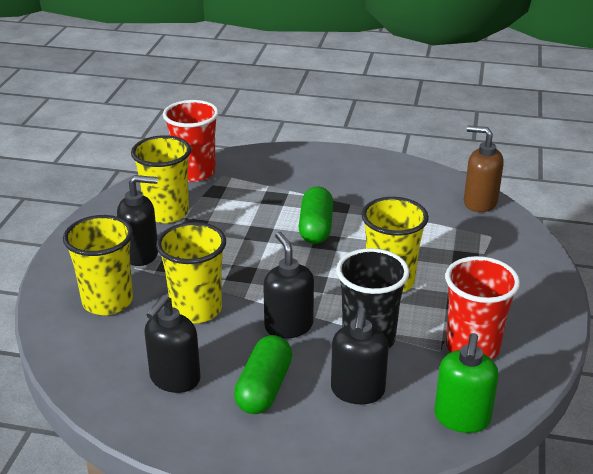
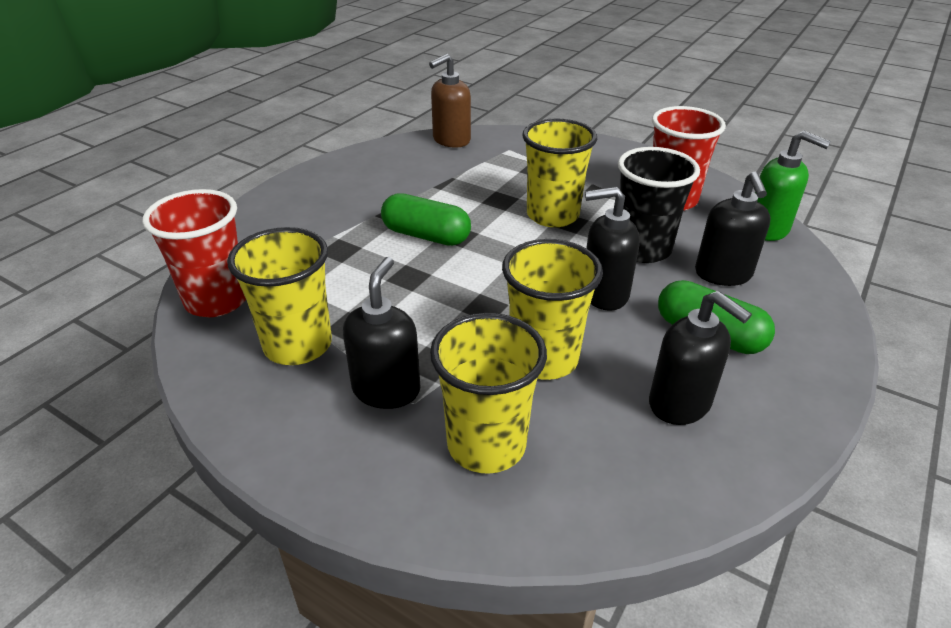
camera: 70 degrees left, 5 degrees up
(357, 391) = (723, 274): black soap dispenser -> black soap dispenser turned 60 degrees clockwise

